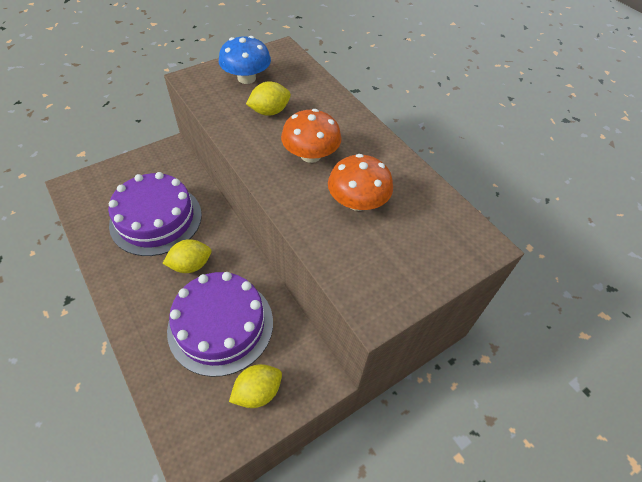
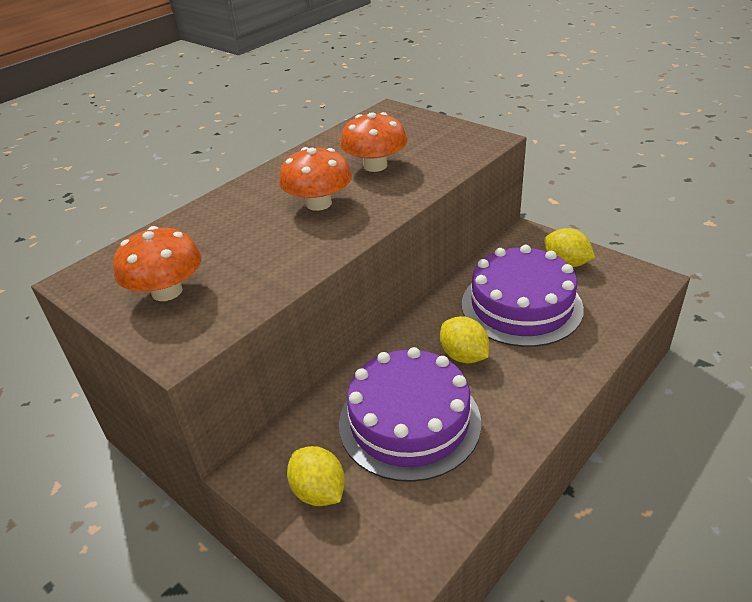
camera: 100 degrees left, 15 degrees down
(246, 78) = (167, 291): blue mushroom -> orange mushroom
(269, 112) = (246, 250): yellow lemon -> yellow lemon (319, 492)

